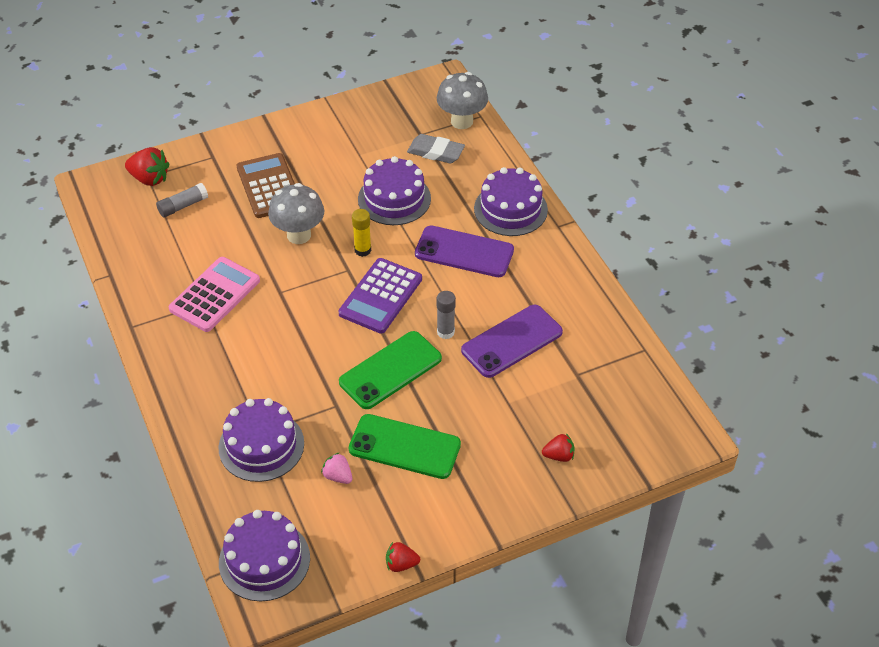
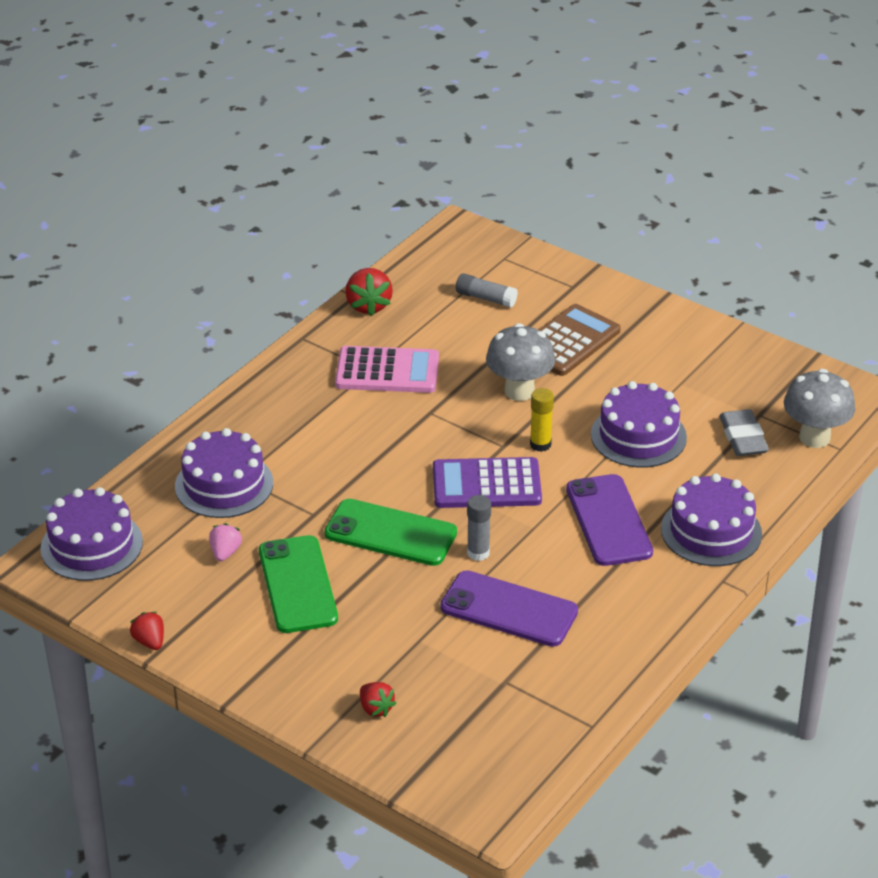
camera: 60 degrees right, 10 degrees down
(149, 179) = (501, 261): red strawberry -> red strawberry (368, 306)

